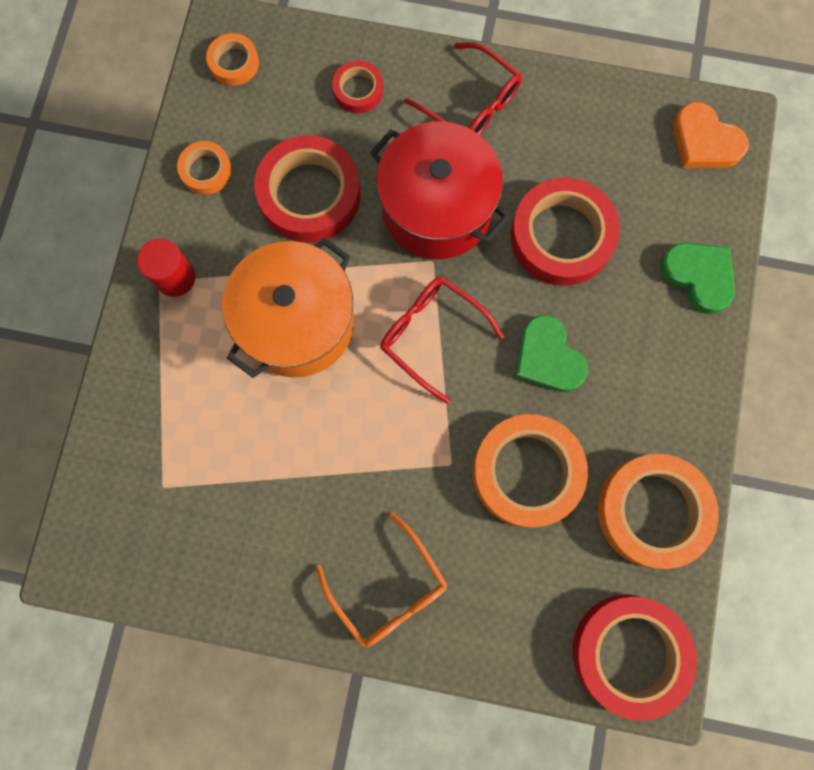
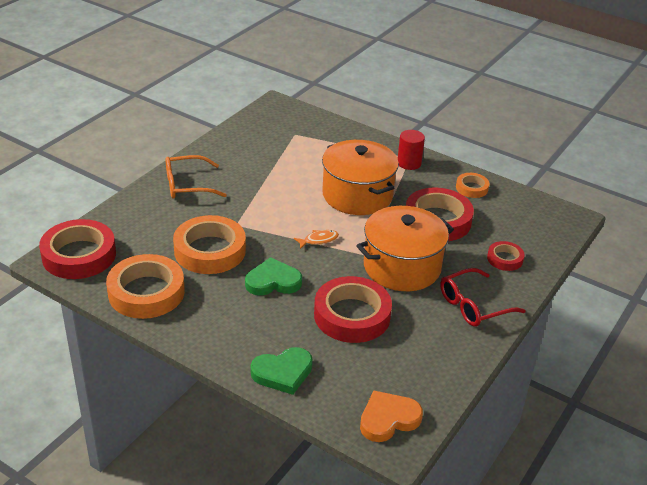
camera: 110 degrees right, 40 degrees down
(234, 63) = (544, 215): orange tape -> none
(431, 335) = (319, 240): red glasses -> orange fish
(436, 208) = (402, 267): red pot -> orange pot

